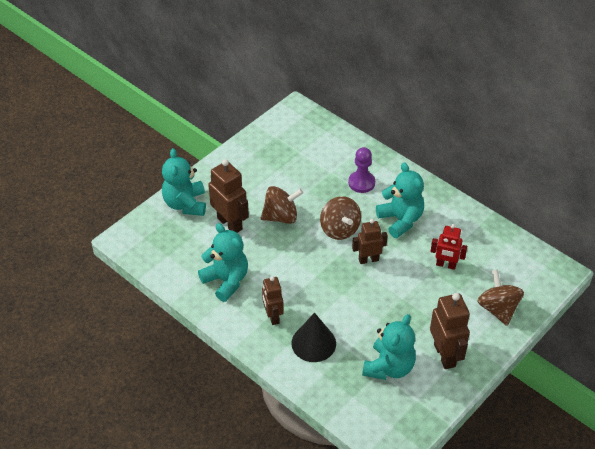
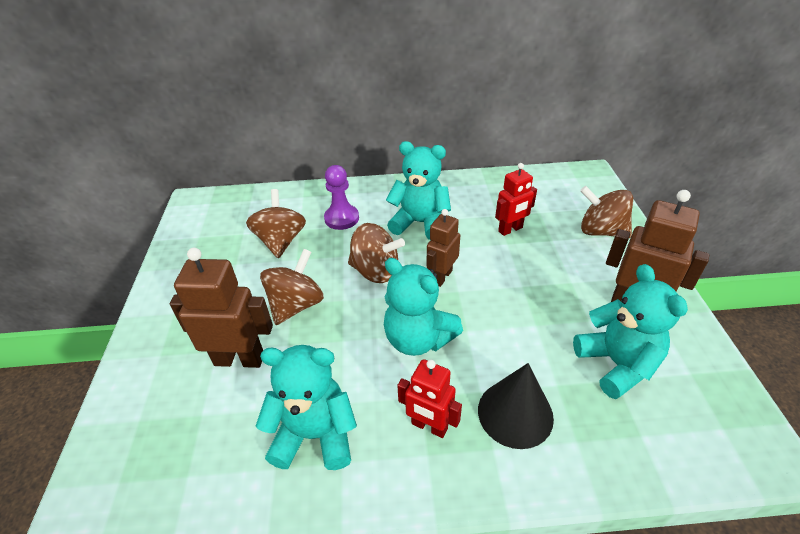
camera: 45 degrees left, 5 degrees down
(185, 204) = (148, 383): turquoise teddy bear -> turquoise teddy bear (418, 339)
(272, 316) = (429, 426): brown robot -> red robot
(313, 173) = (281, 241): none -> brown spinning top

